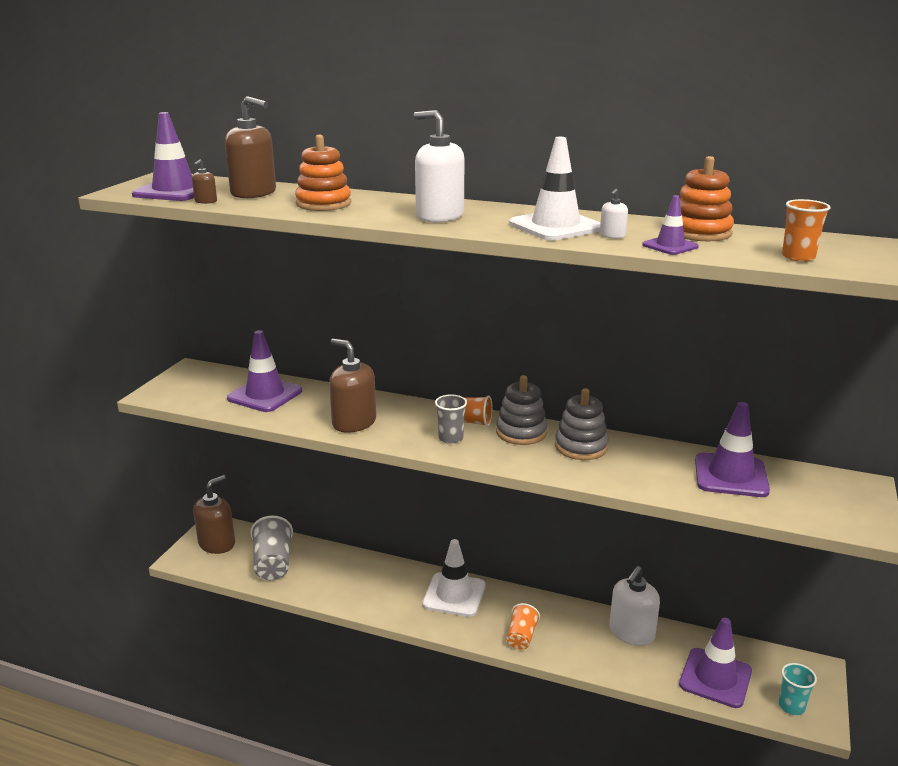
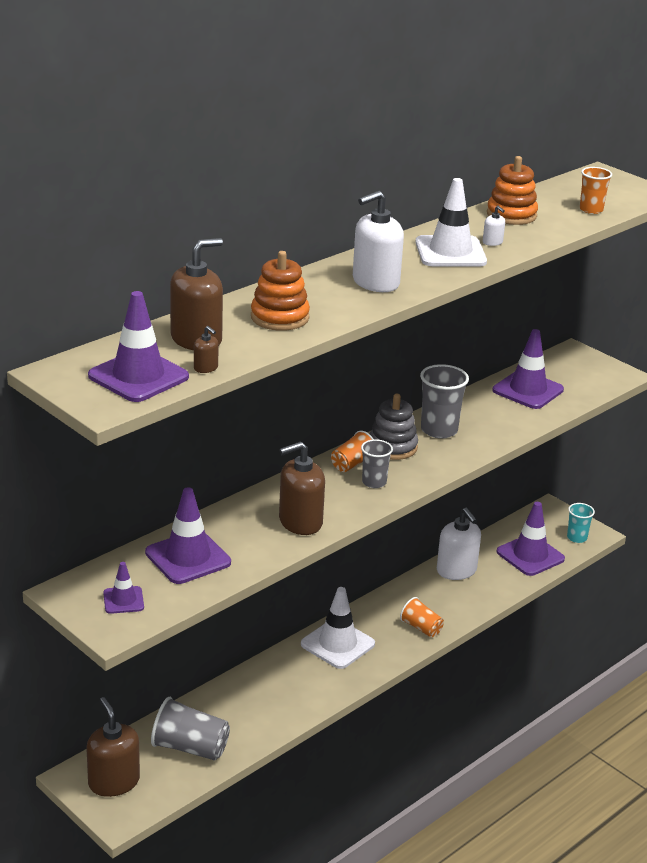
camera: 65 degrees left, 5 degrees up
(581, 447) = (439, 430): grey stacking toy -> grey cup
(670, 246) = (535, 234): purple traffic cone -> purple traffic cone (123, 600)

